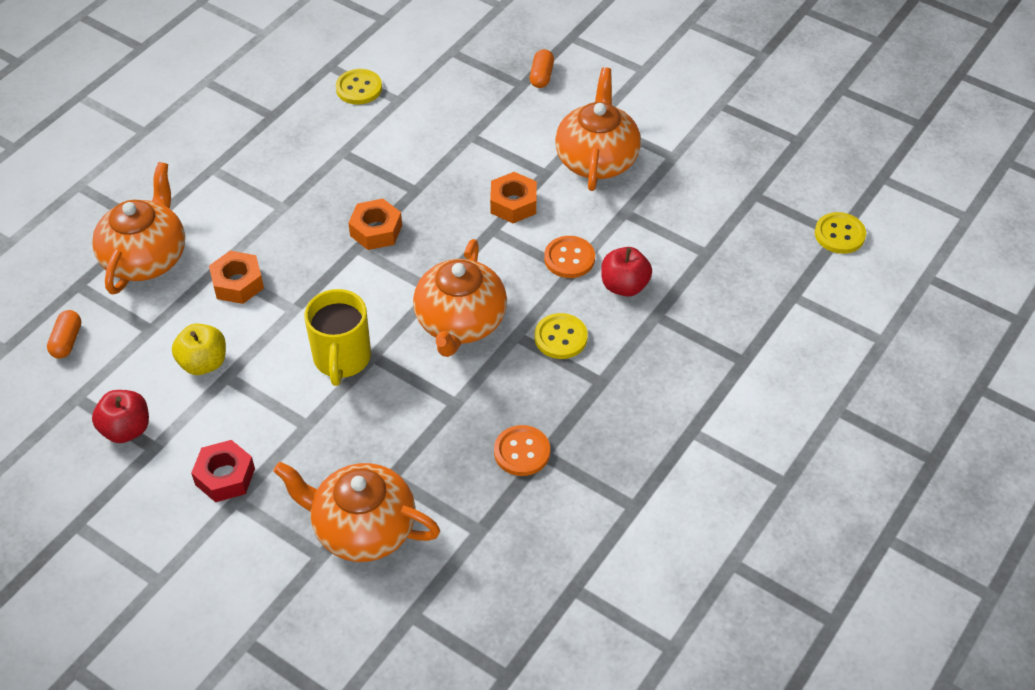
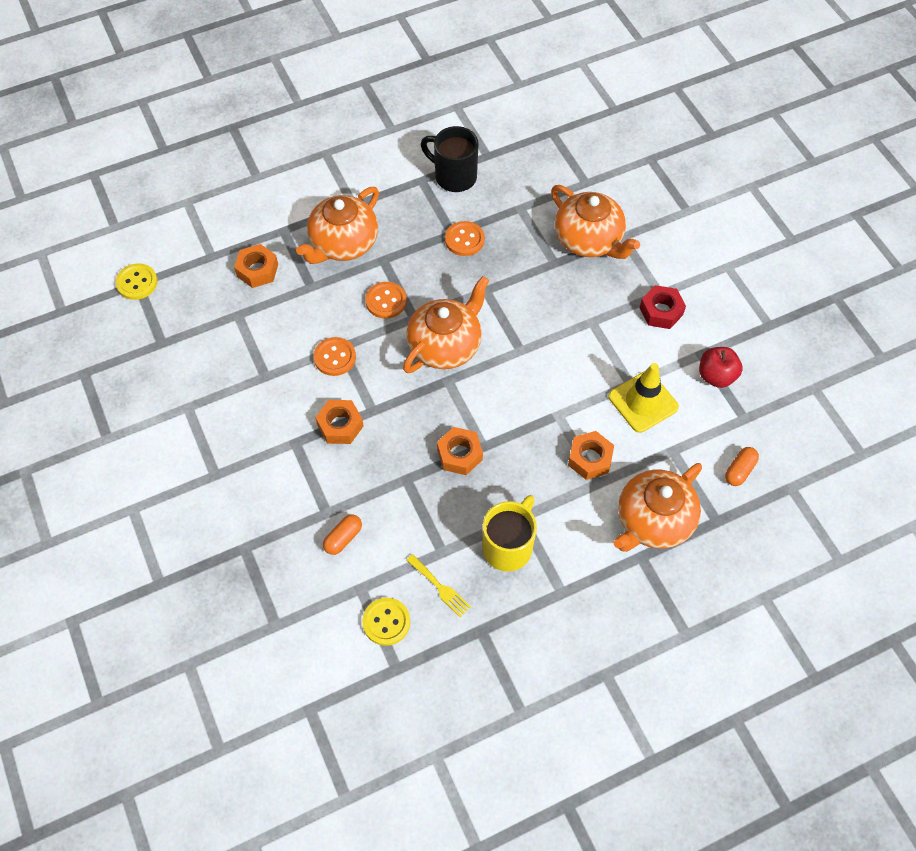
camera: 150 degrees left, 10 degrees up
(203, 363) = (643, 402): yellow apple -> yellow traffic cone
(327, 127) = (440, 587): none -> yellow fork
(342, 359) = (543, 357): yellow mug -> yellow mug (508, 546)
(541, 76) = (221, 548): orange capsule -> orange capsule (343, 538)
(560, 337) = (386, 301): yellow button -> orange button
(595, 532) = (454, 176): none -> black mug
(597, 159) = (246, 434): orange teapot -> orange teapot (343, 243)
(624, 286) = (314, 317): red apple -> none
(729, 304) = (257, 270): none -> orange nut

